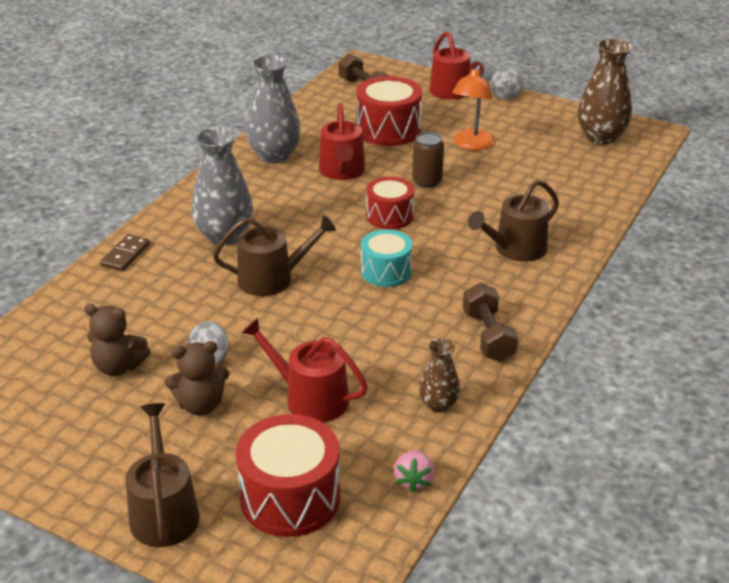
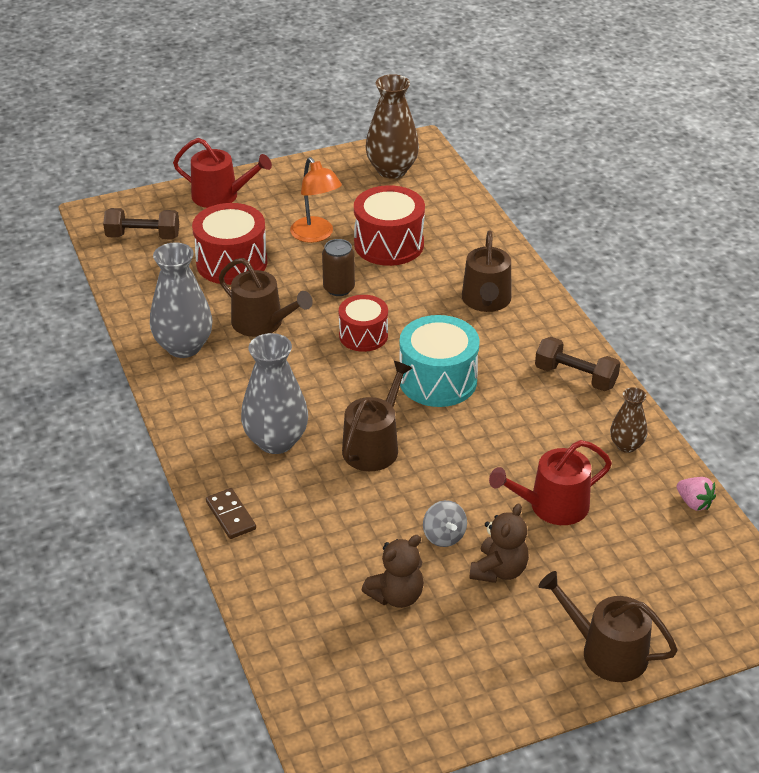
camera: 50 degrees left, 5 degrees up
(290, 498) = (654, 575): red drum -> red drum (389, 244)
(342, 171) = (262, 323): red watering can -> brown watering can
(386, 272) = (438, 380): turquoise drum -> turquoise drum, size x1.54
(505, 95) = (266, 174): grey spinning top -> none

